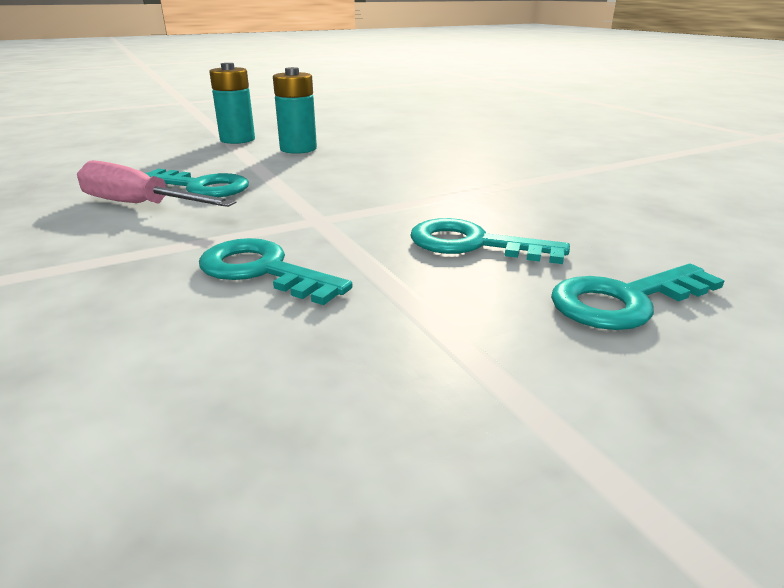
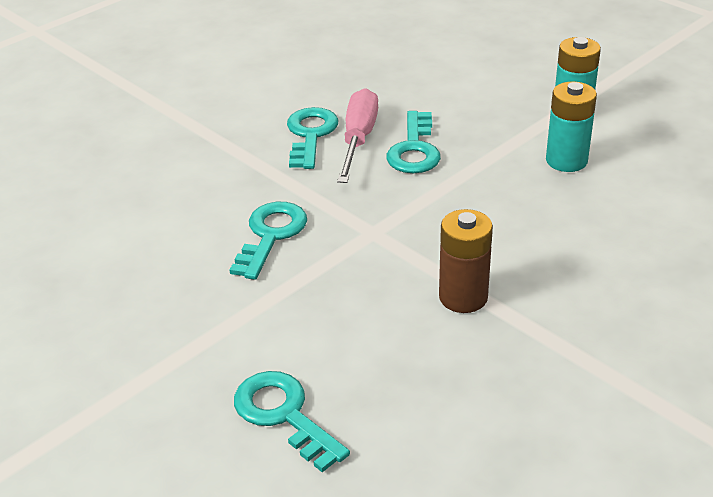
camera: 75 degrees right, 10 degrees up
(452, 199) = (463, 297): none -> brown battery
(473, 244) = (357, 325): turquoise key -> turquoise key (310, 135)

